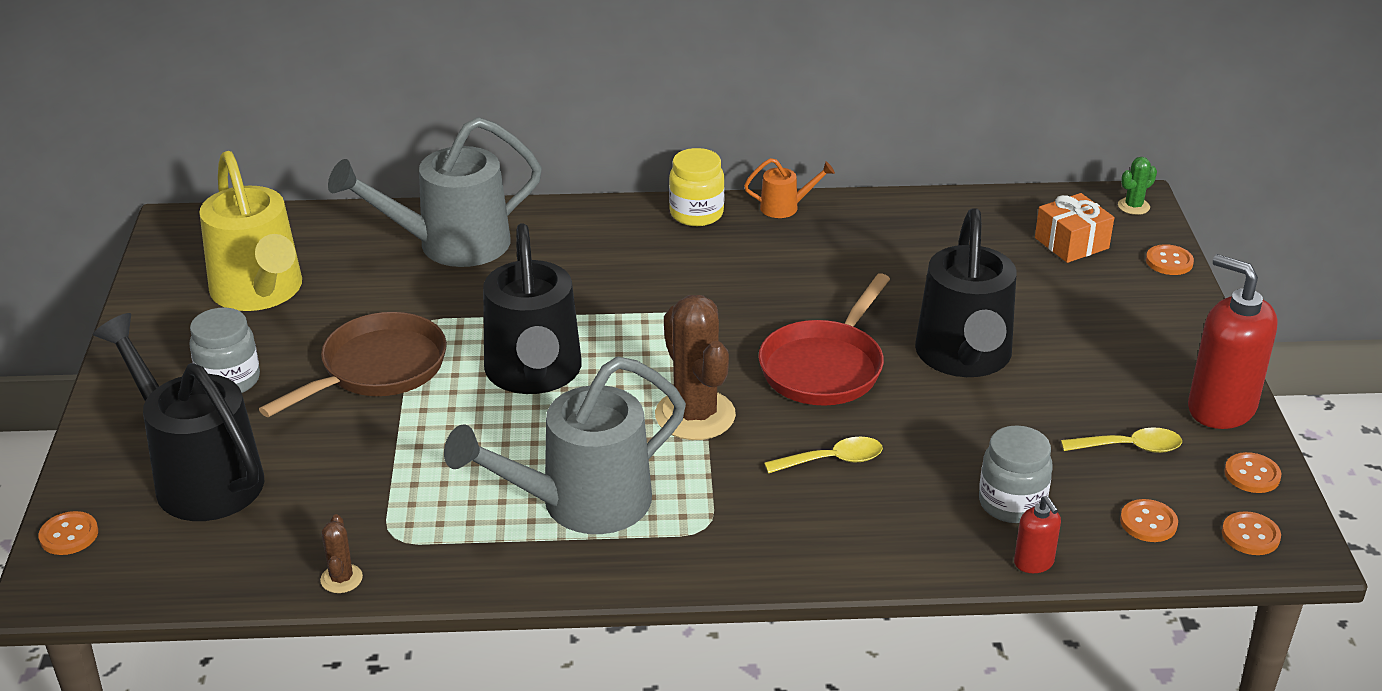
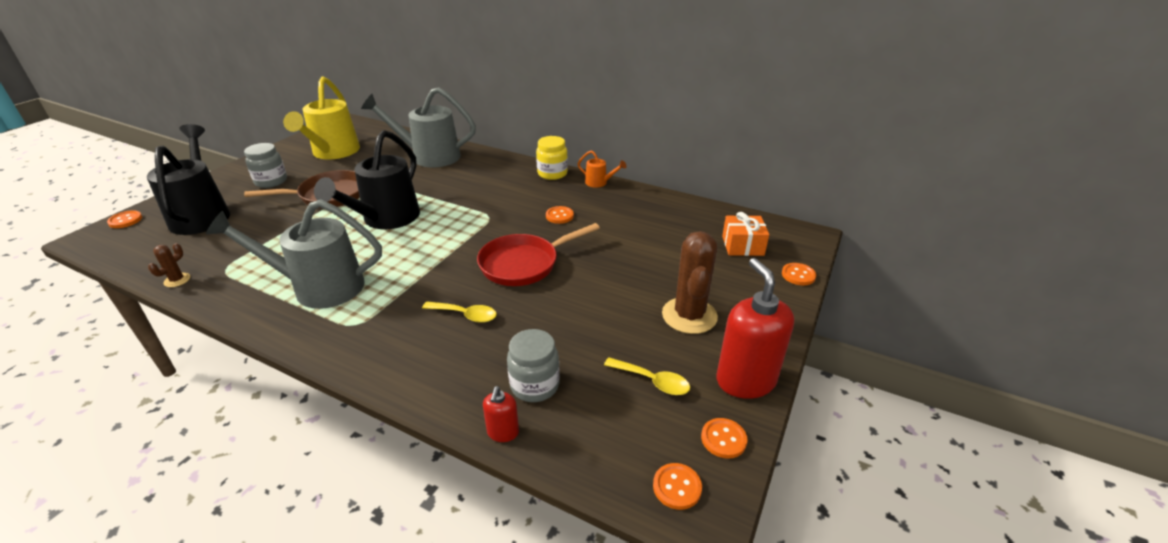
camera: 30 degrees right, 0 degrees up
(695, 415) = (429, 264): brown cactus -> brown cactus (689, 316)
(964, 358) = (606, 286): black watering can -> none
(1133, 206) = (804, 238): green cactus -> none
(1148, 522) = (610, 440): orange button -> orange button (559, 216)

